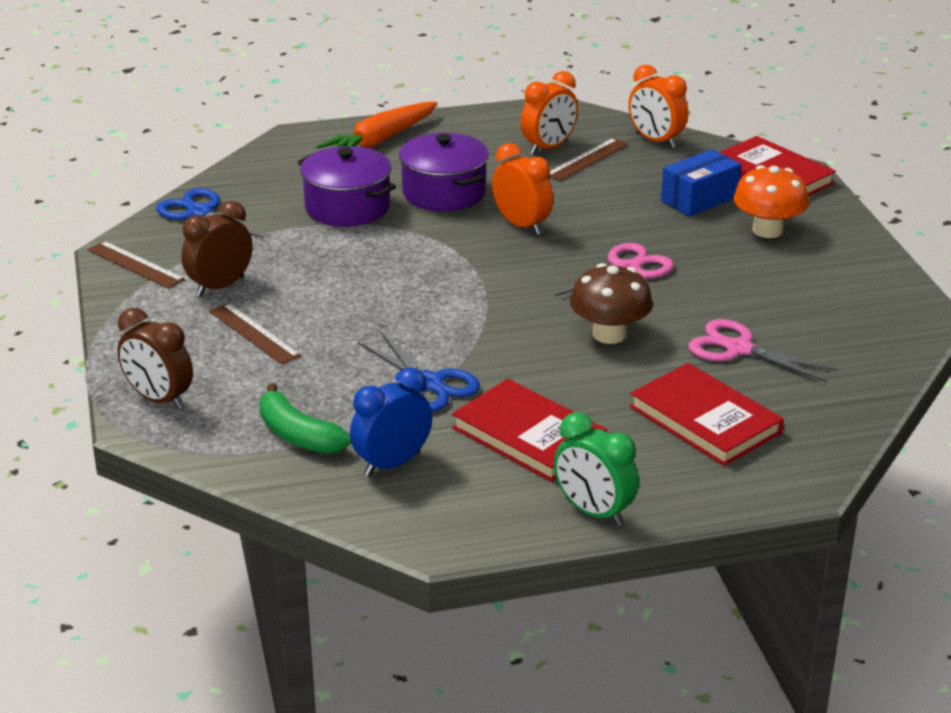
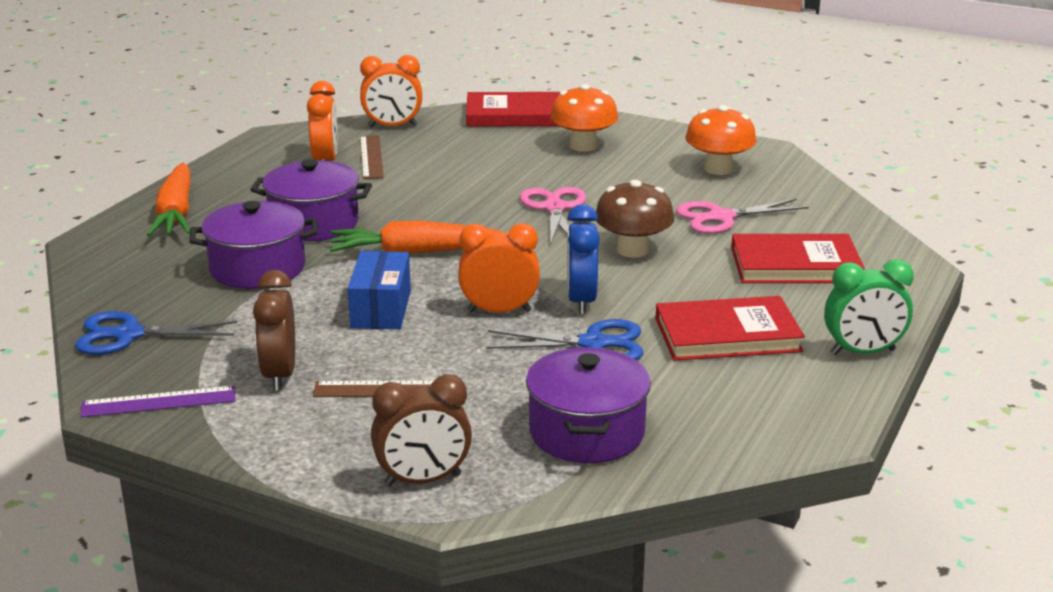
camera: 50 degrees left, 5 degrees down
(135, 264) = (159, 402): brown ruler -> purple ruler
(298, 435) = (587, 432): green banana -> purple pot
(392, 463) = (690, 406): blue clock -> blue clock (581, 301)
(461, 250) = (416, 252): none -> orange carrot
(521, 225) = (421, 216): orange clock -> orange clock (499, 311)
(699, 199) = (501, 147): blue box -> blue box (381, 309)
(836, 308) = (718, 169): none -> orange mushroom

